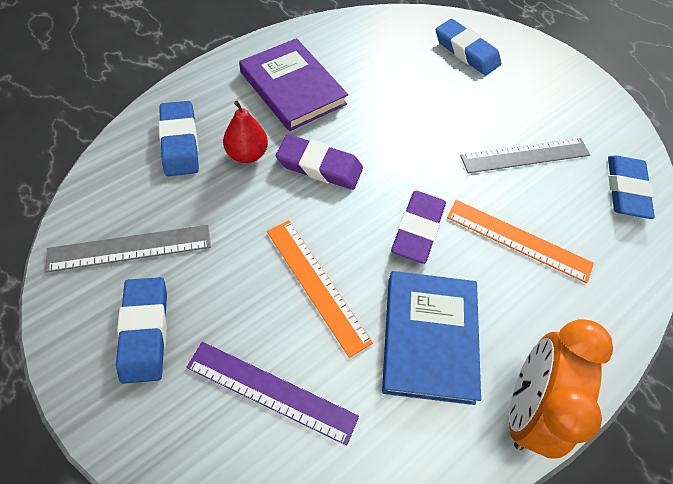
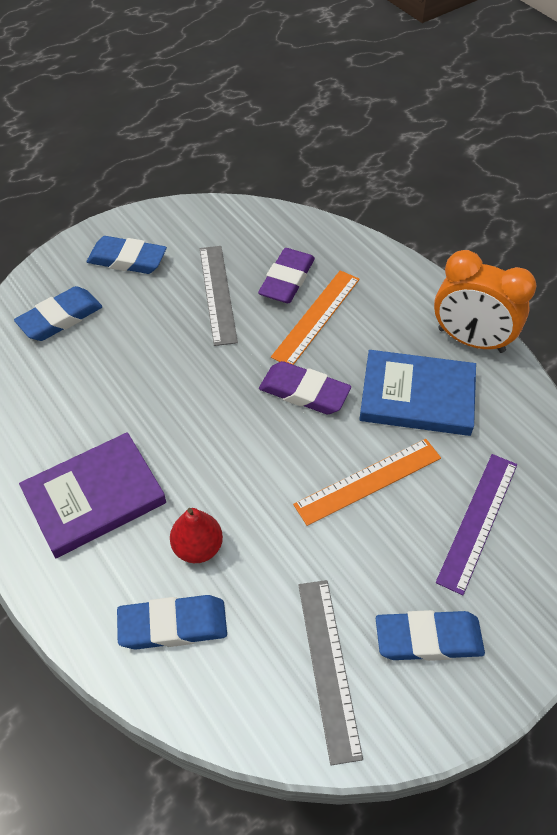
camera: 80 degrees left, 5 degrees down
(319, 166) = (220, 473): purple eraser -> purple eraser (287, 280)
(626, 190) = (263, 231): blue eraser -> blue eraser (127, 260)

